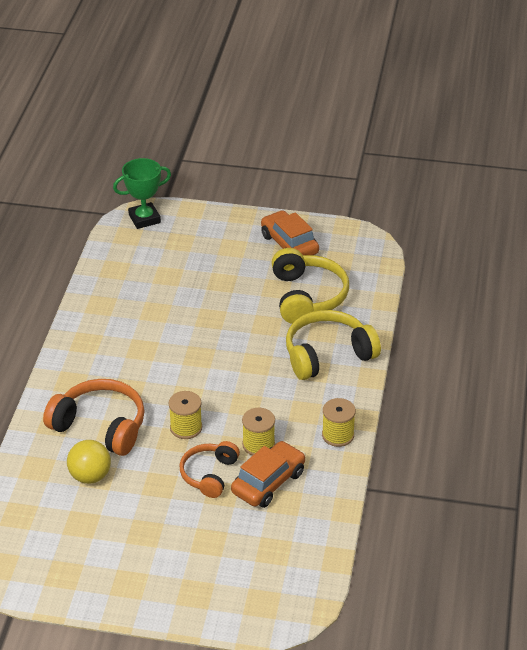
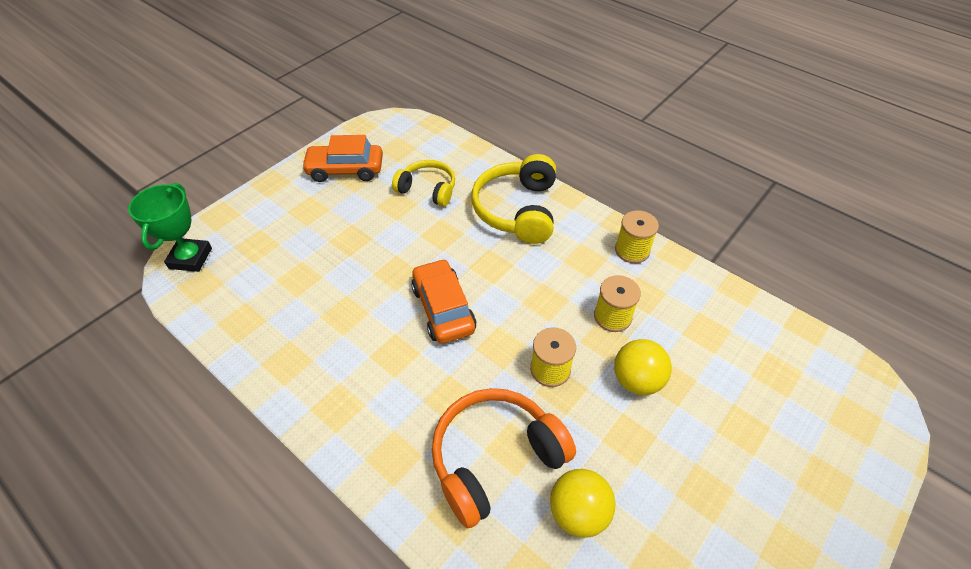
camera: 60 degrees left, 10 degrees up
(209, 474) = (636, 380): orange headphones -> yellow ball
(268, 482) = (673, 333): orange car -> orange car (443, 309)
(307, 297) = (427, 189): yellow headphones -> yellow headphones, size x0.63

